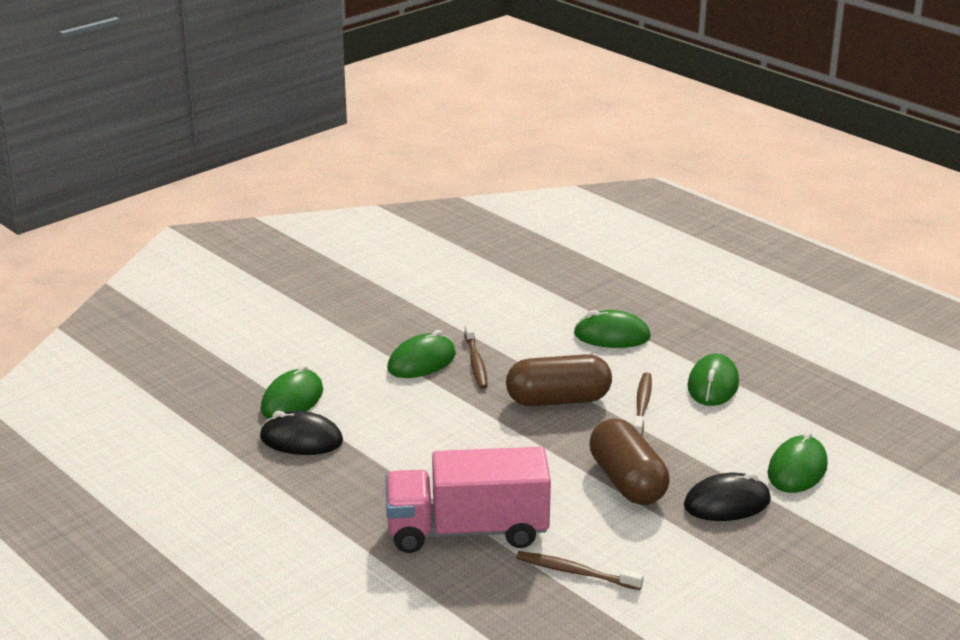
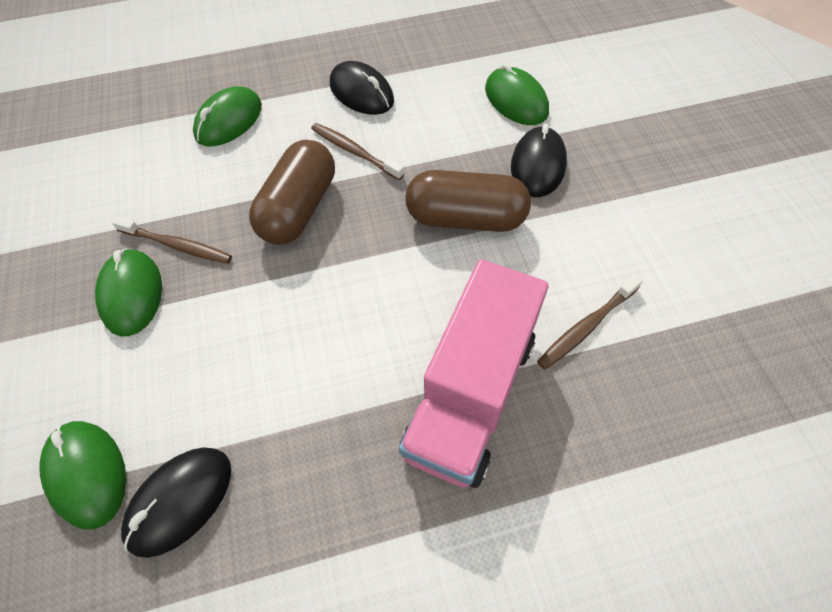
camera: 60 degrees left, 30 degrees up
(713, 385) = (361, 93): green mouse -> black mouse

